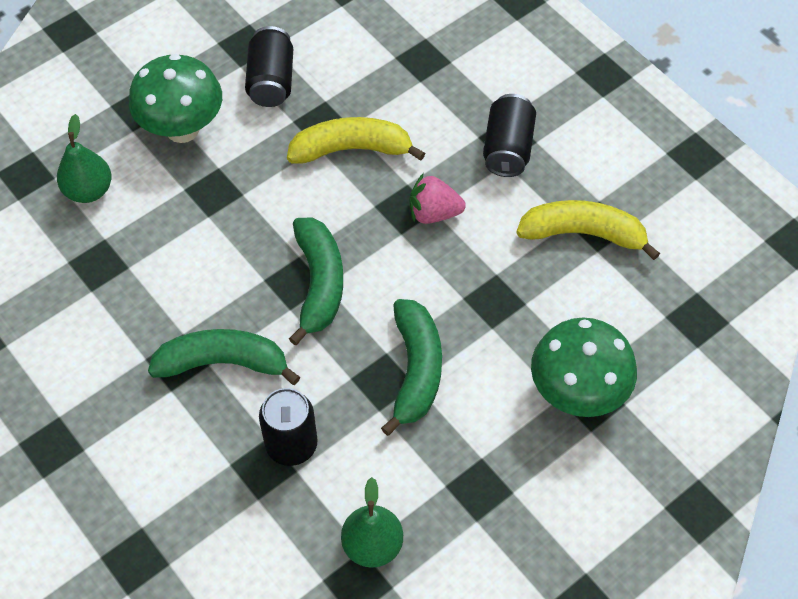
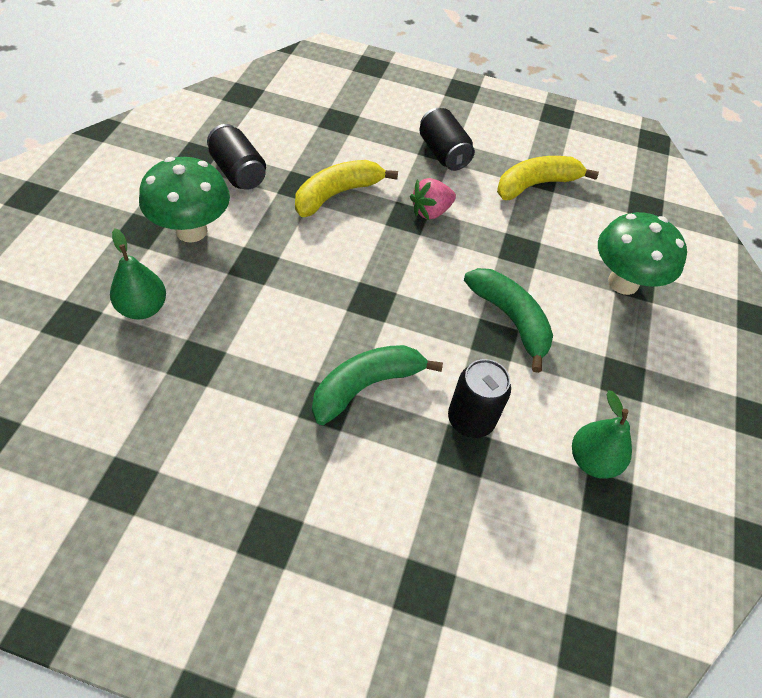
camera: 40 degrees left, 5 degrees down
(319, 283) = (391, 293): green banana -> none

